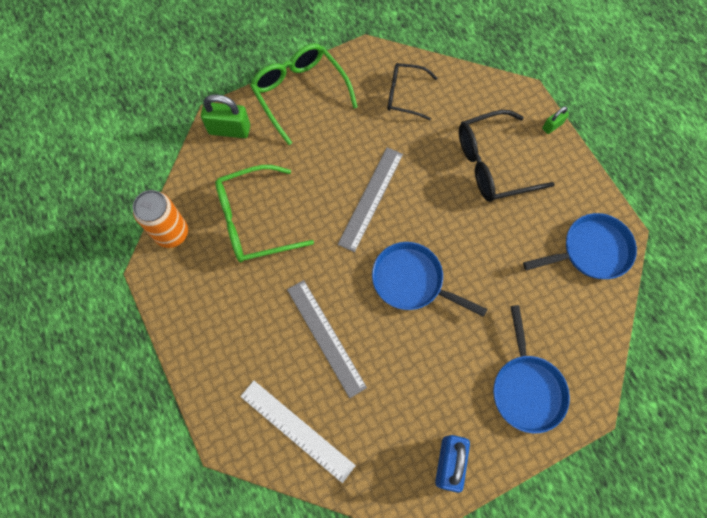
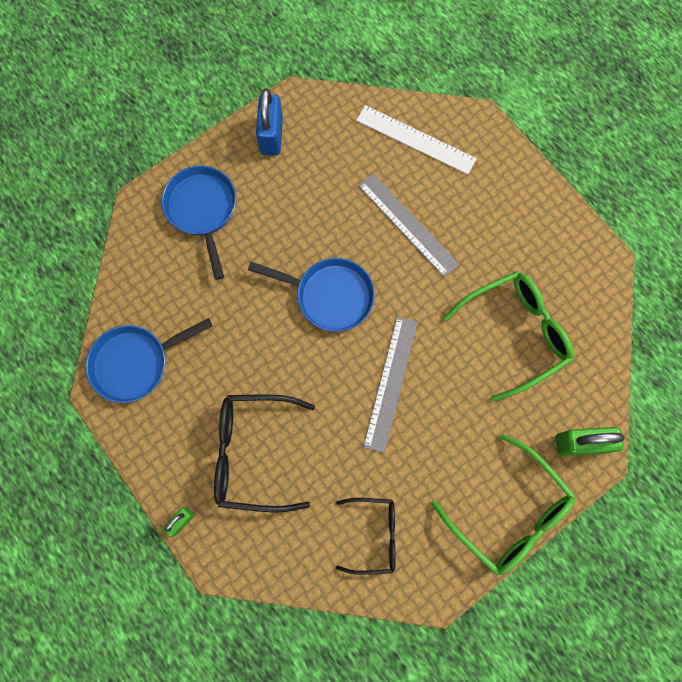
camera: 170 degrees right, 5 degrees up
(172, 233) = (600, 304): orange can -> none
(492, 164) = (253, 453): black glasses -> black glasses turned 150 degrees counterclockwise

